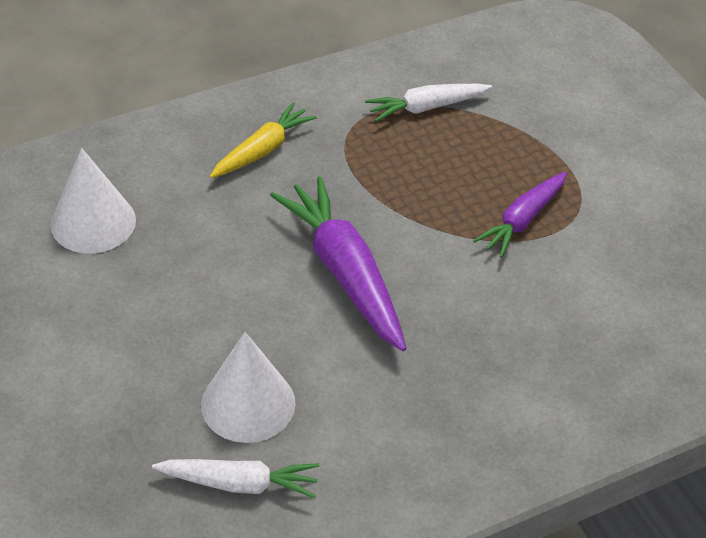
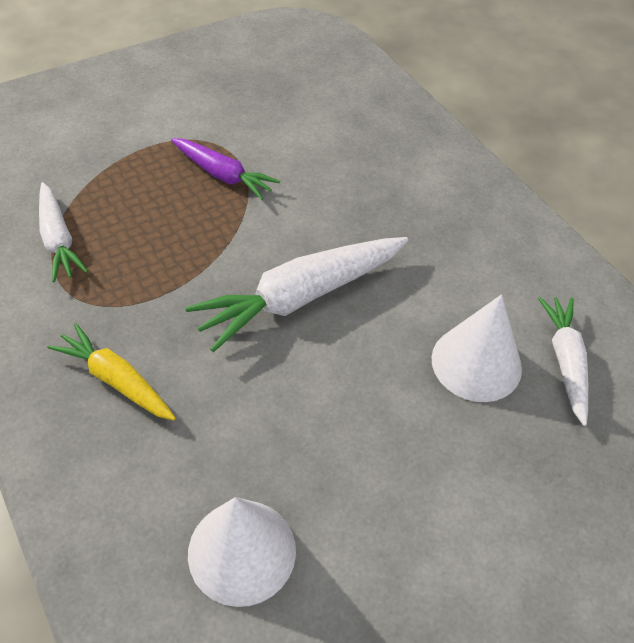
camera: 95 degrees left, 5 degrees up
(345, 273) = (300, 297): purple carrot -> white carrot

